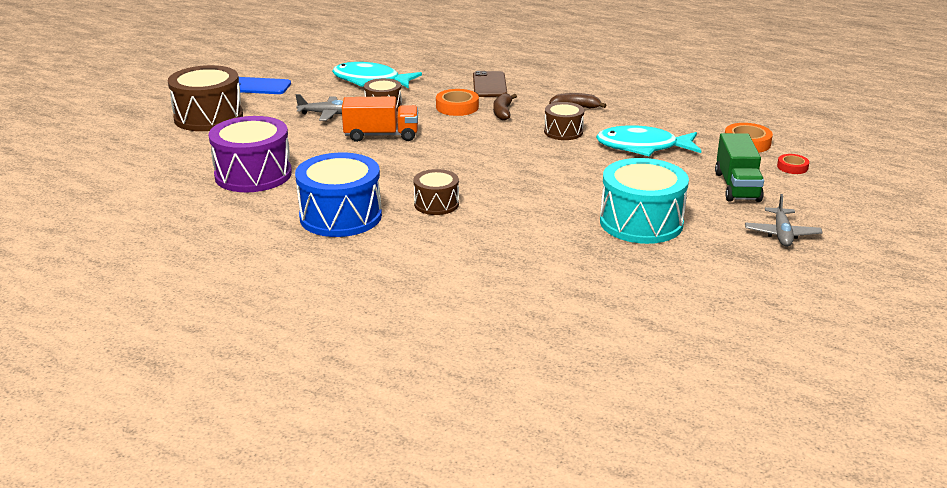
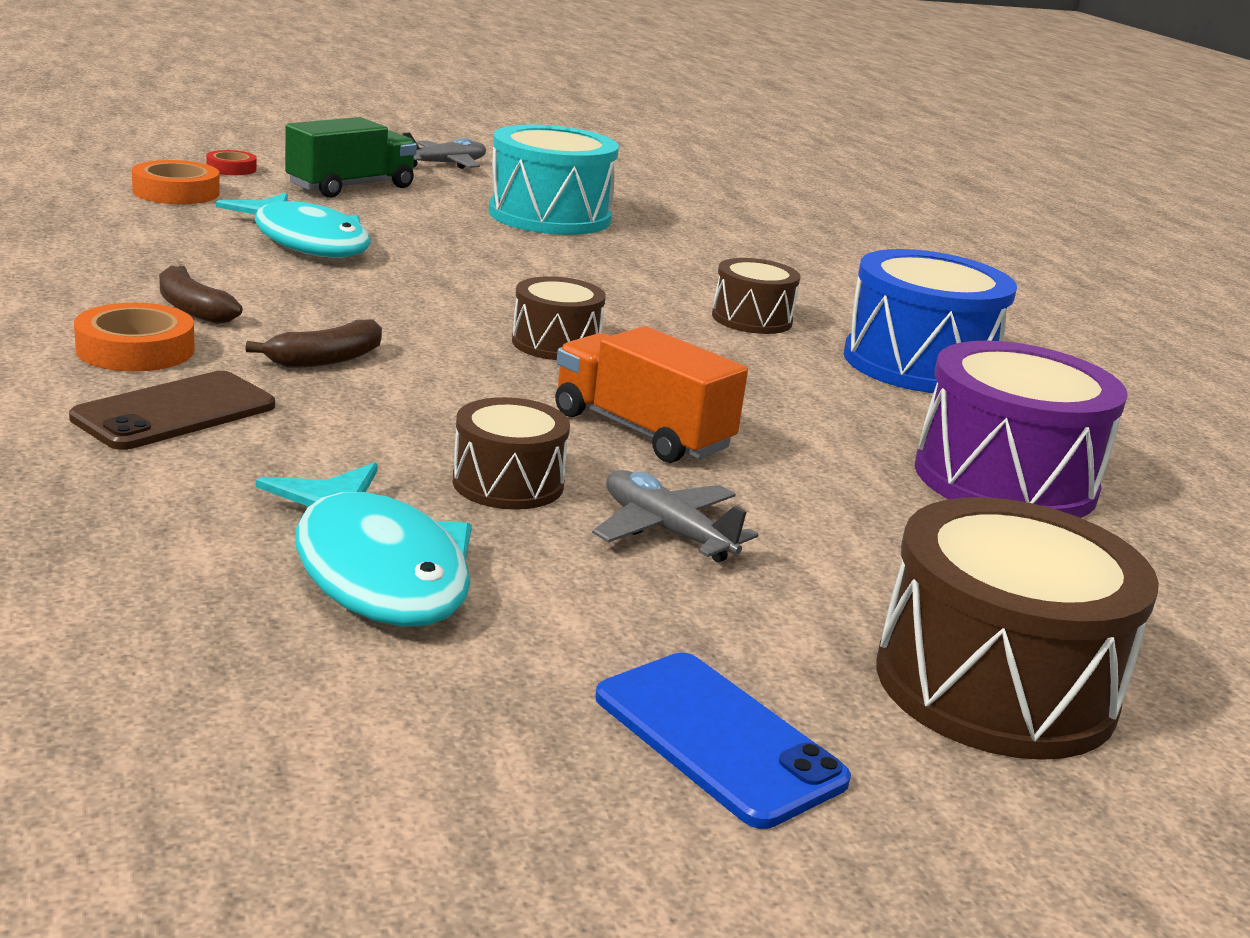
camera: 140 degrees left, 5 degrees down
(457, 107) = (372, 407): orange tape -> orange tape (135, 350)
(563, 132) = (337, 297): brown drum -> brown drum (556, 343)

